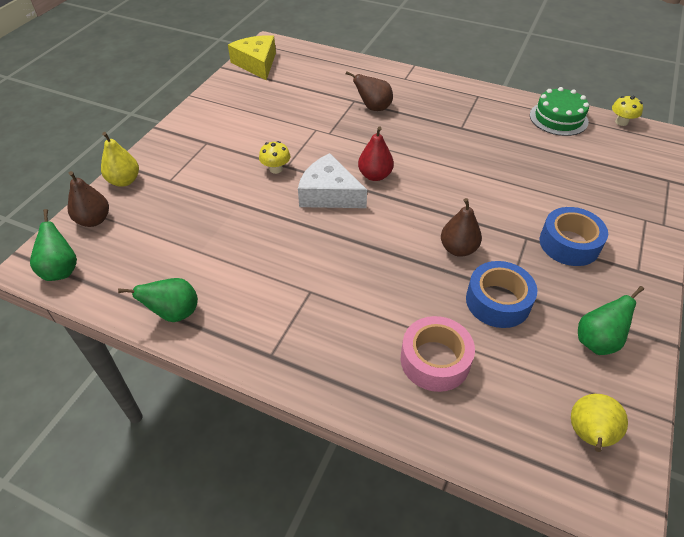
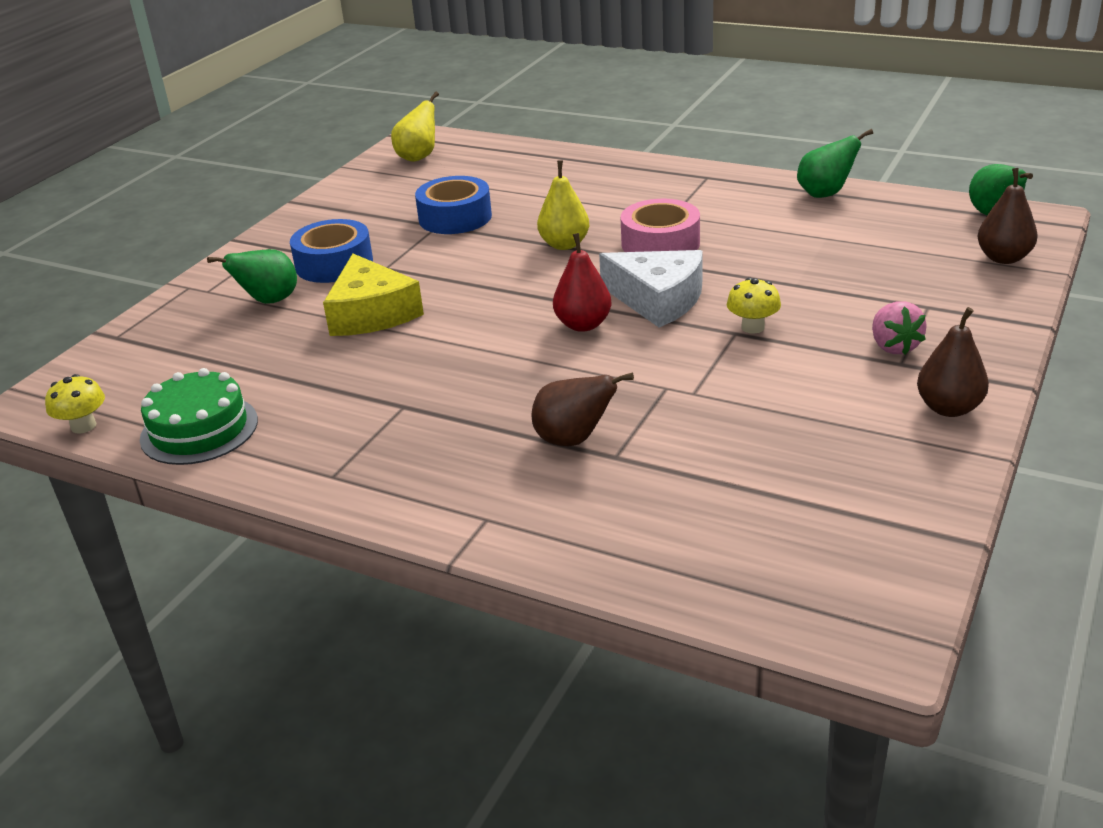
camera: 175 degrees left, 15 degrees down
(124, 181) = (1003, 302): yellow pear -> yellow pear (564, 244)
(204, 152) = (893, 347): none -> pink strawberry
(256, 63) = (886, 556): yellow cheese -> yellow cheese (371, 313)
(435, 360) = (539, 182): pink tape -> pink tape (660, 243)
(458, 249) = (482, 253): brown pear -> brown pear (949, 408)
(597, 341) = (367, 199): green pear -> green pear (268, 301)

